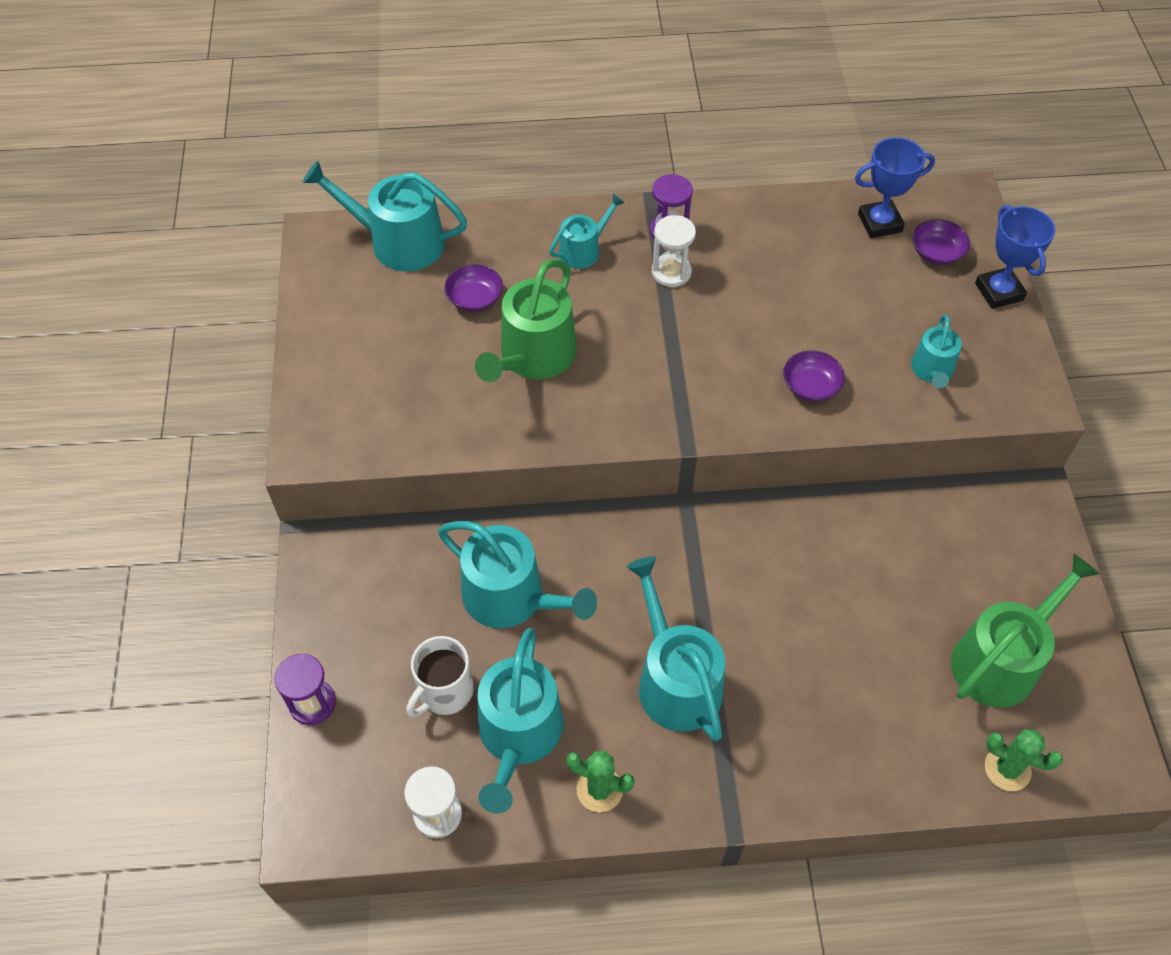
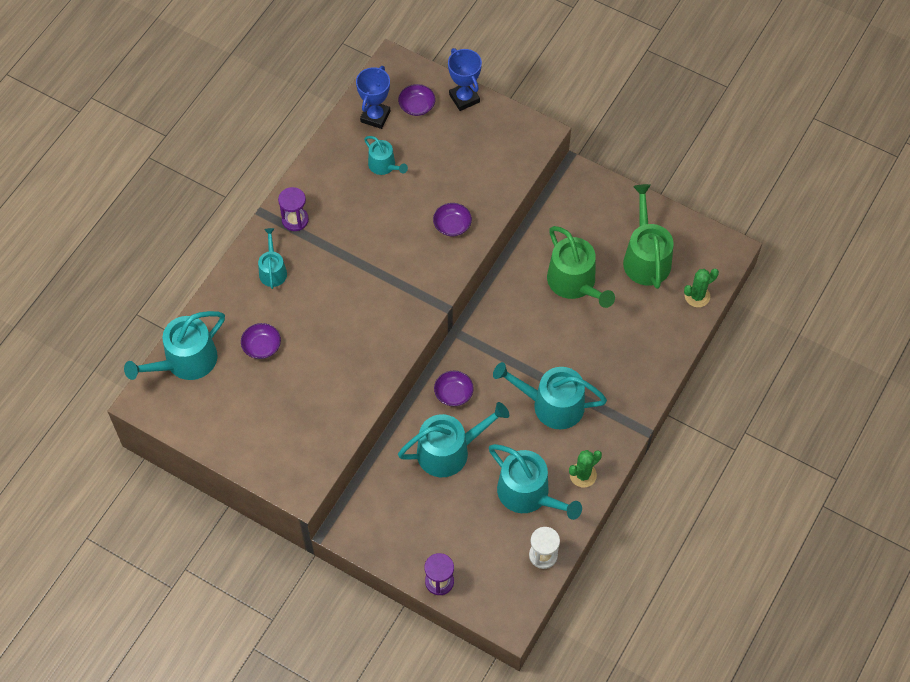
camera: 55 degrees left, 5 degrees up
(444, 692) = (479, 514): white mug -> none
(533, 357) = (327, 342): green watering can -> green watering can (575, 283)
(598, 551) = (453, 393): none -> purple bowl
(671, 272) = (325, 238): white hourglass -> none
(932, 371) = (487, 165): turquoise watering can -> turquoise watering can (384, 166)
(999, 292) = (464, 98): blue trophy -> blue trophy turned 45 degrees clockwise

